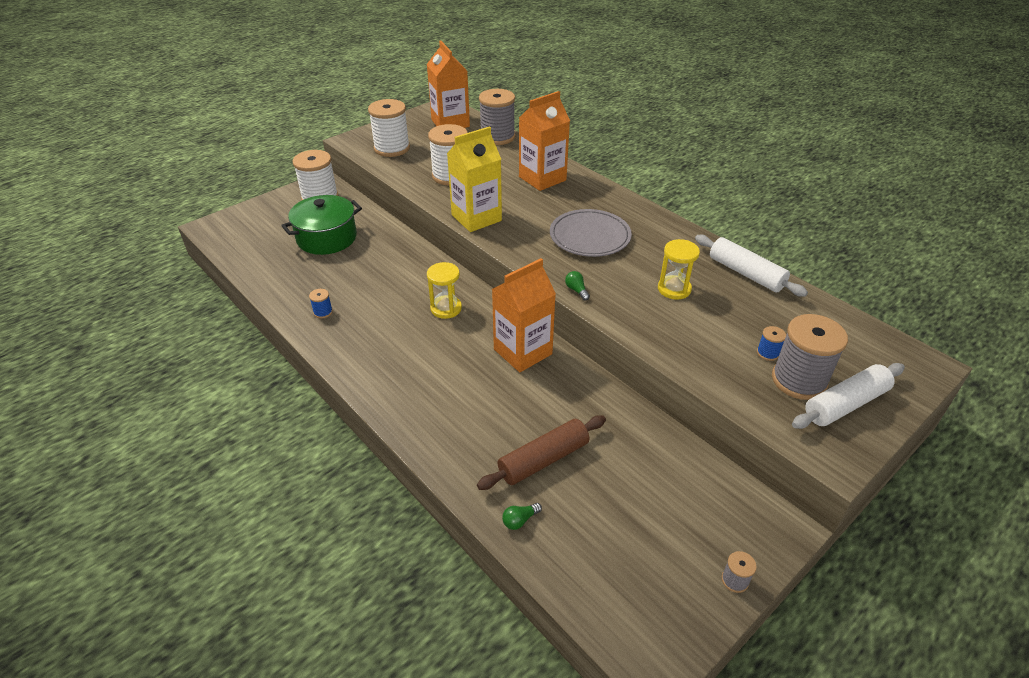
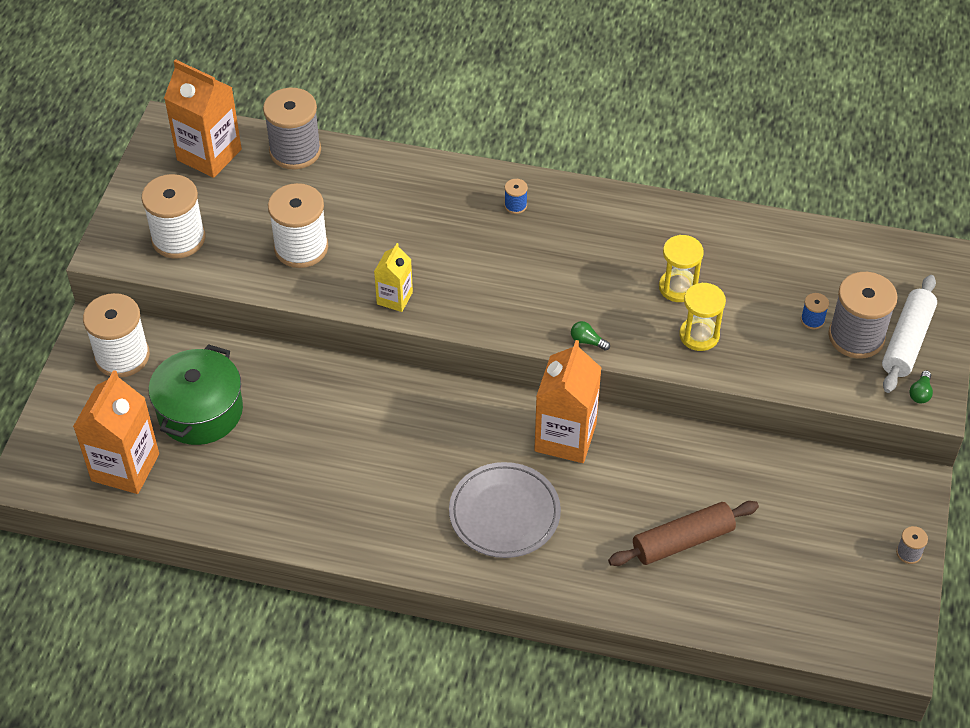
camera: 35 degrees left, 10 degrees up
(323, 312) = (309, 511): blue spool -> blue spool (515, 205)
(446, 308) = (438, 430): yellow hourglass -> yellow hourglass (699, 335)
(476, 218) = (394, 298): yellow carton -> yellow carton, size x0.56
(520, 520) = (710, 609): green light bulb -> green light bulb (920, 393)
(542, 178) = (414, 197): orange carton -> orange carton (125, 467)
(543, 460) = (682, 541): brown rolling pin -> brown rolling pin turned 45 degrees clockwise
(590, 236) = (541, 260): grey plate -> grey plate (504, 513)
(746, 273) = (729, 229): white rolling pin -> none

